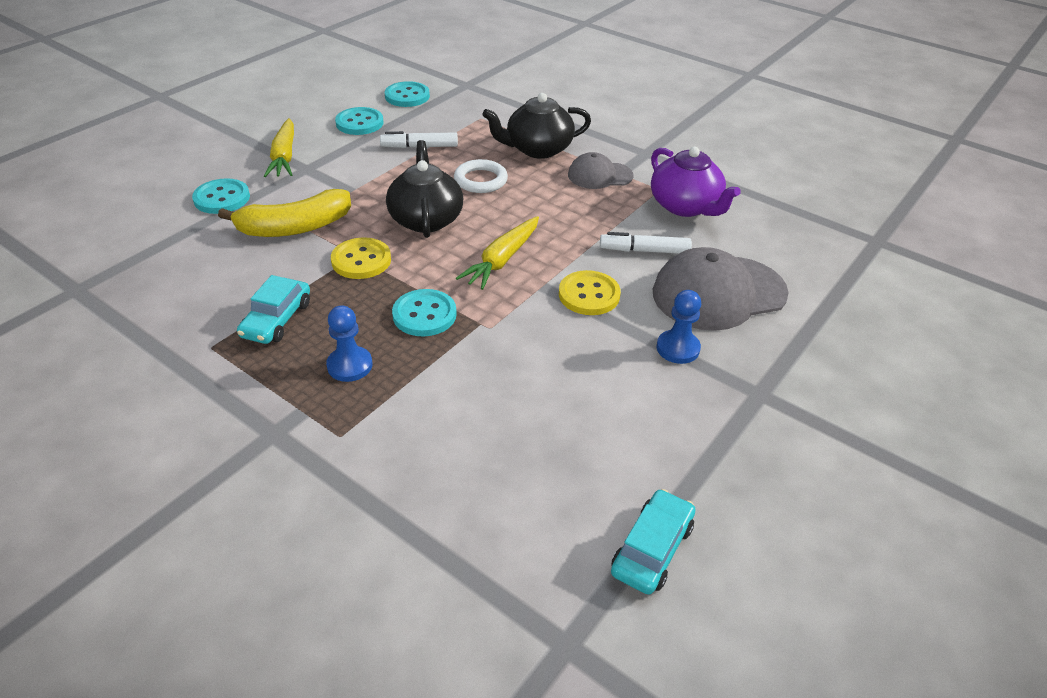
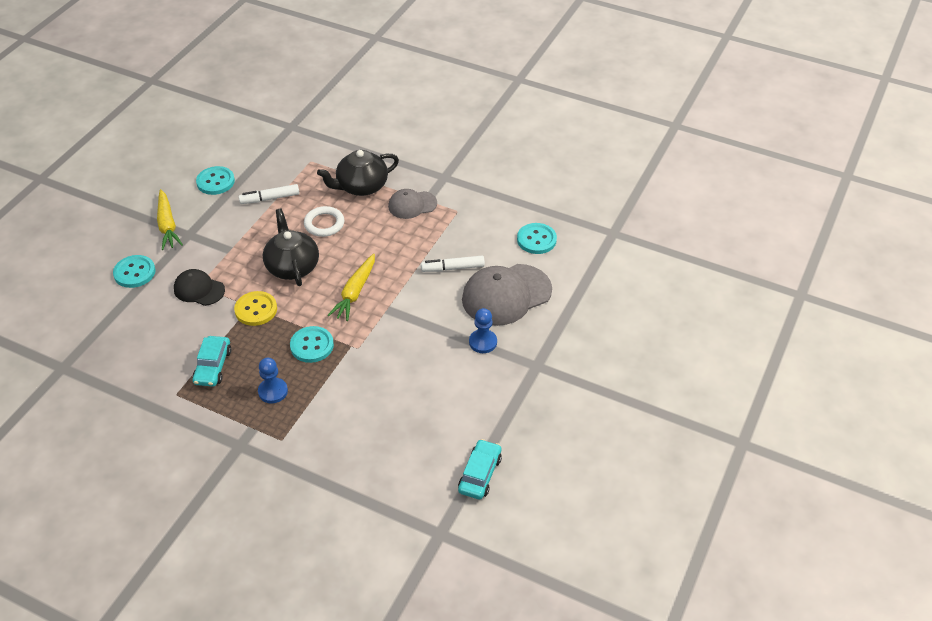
camera: 10 degrees left, 5 degrees up
(295, 227) = (199, 289): yellow banana -> black cap
(407, 96) = (245, 147): turquoise button -> turquoise button (536, 240)
(589, 295) = (419, 311): yellow button -> none
(685, 206) = (478, 224): purple teapot -> none

